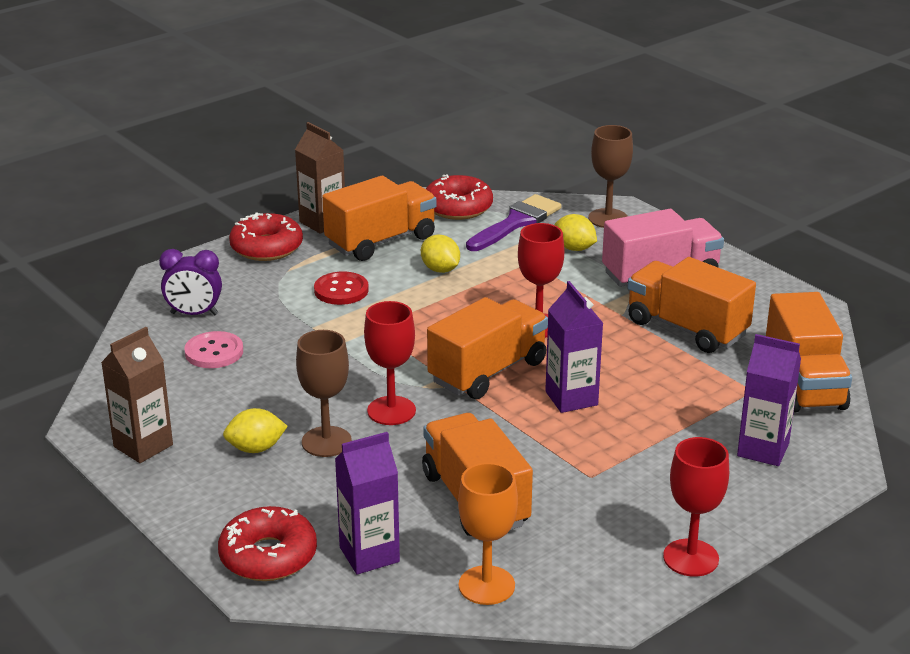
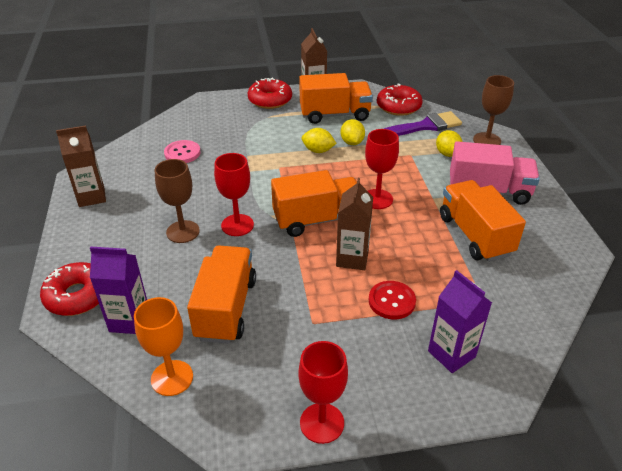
camera: 30 degrees right, 10 degrees up
(194, 314) = (195, 127): purple clock -> none
(256, 448) = (143, 221): yellow lemon -> yellow lemon (318, 151)
(341, 290) = (284, 138): red button -> red button (391, 301)
(571, 398) = (352, 258): purple carton -> brown carton
(803, 383) = (527, 310): orange truck -> none

